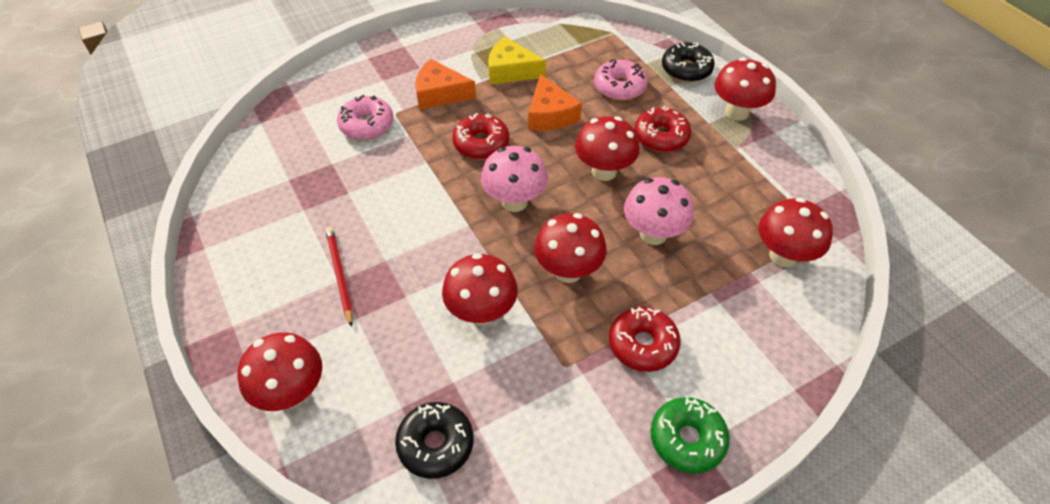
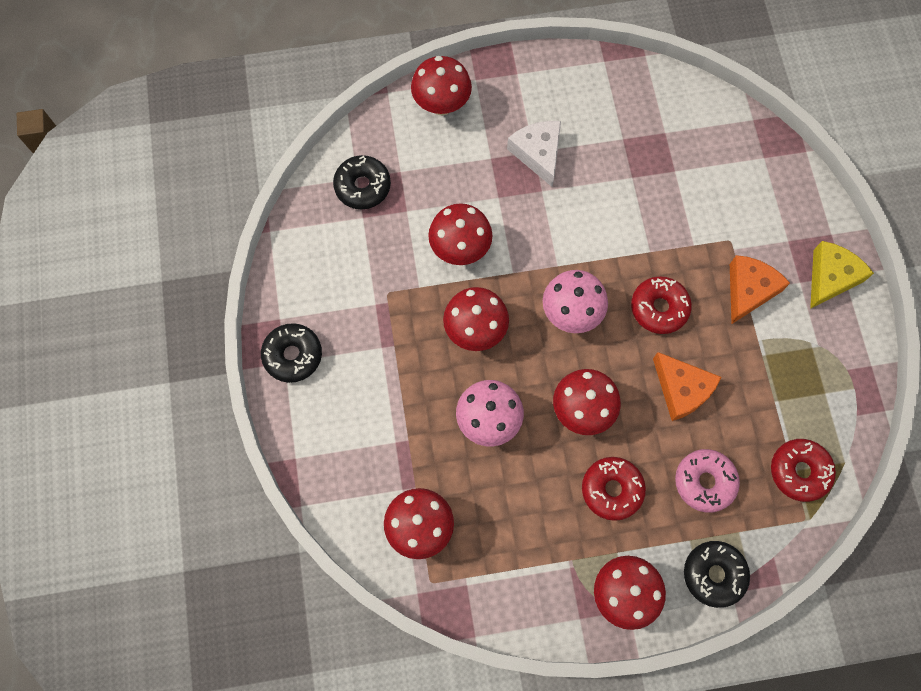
camera: 110 degrees right, 20 degrees up
(339, 275) = (538, 153): red pencil -> white cheese
(367, 125) = (720, 211): pink donut -> none
(511, 71) = (767, 374): yellow cheese -> yellow cheese (830, 277)
(550, 114) = (682, 389): orange cheese -> orange cheese turned 135 degrees counterclockwise
(642, 344) = (382, 359): red donut -> red donut (799, 471)
(687, 439) = (293, 355): green donut -> black donut

